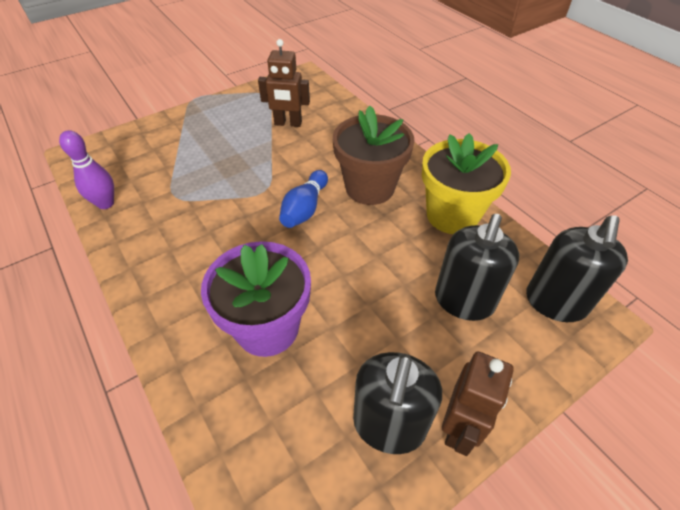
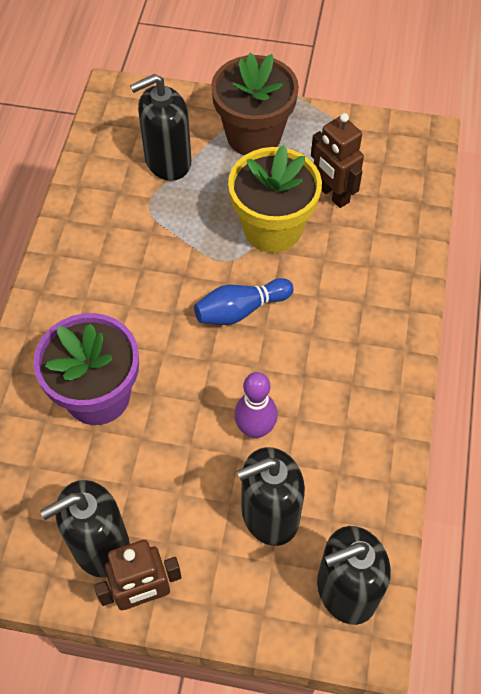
camera: 45 degrees right, 10 degrees up
(105, 203) = (90, 172): purple bowling pin -> purple bowling pin (255, 429)
(161, 166) = (167, 161): none -> black soap dispenser
(369, 188) = (324, 336): brown flower pot -> brown flower pot (253, 135)
(452, 215) = (366, 431): yellow flower pot -> yellow flower pot (272, 229)

